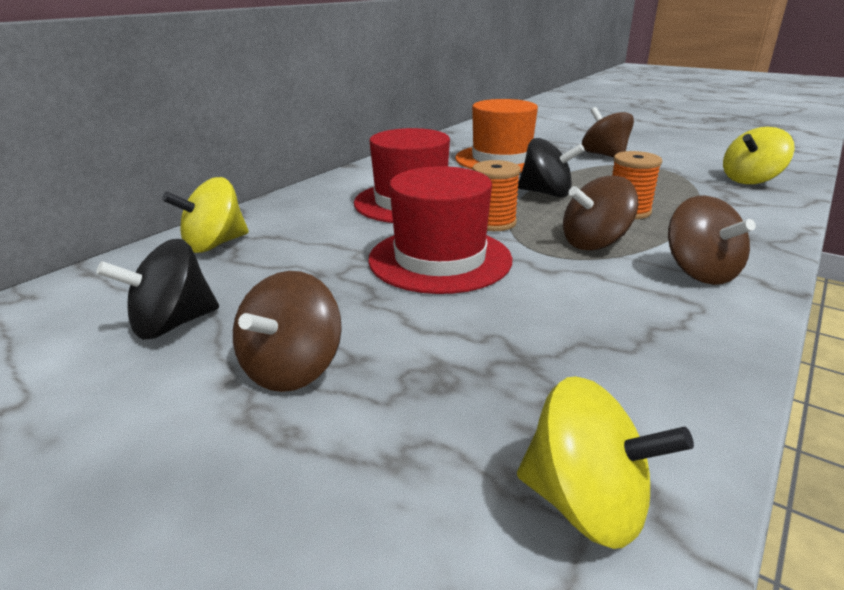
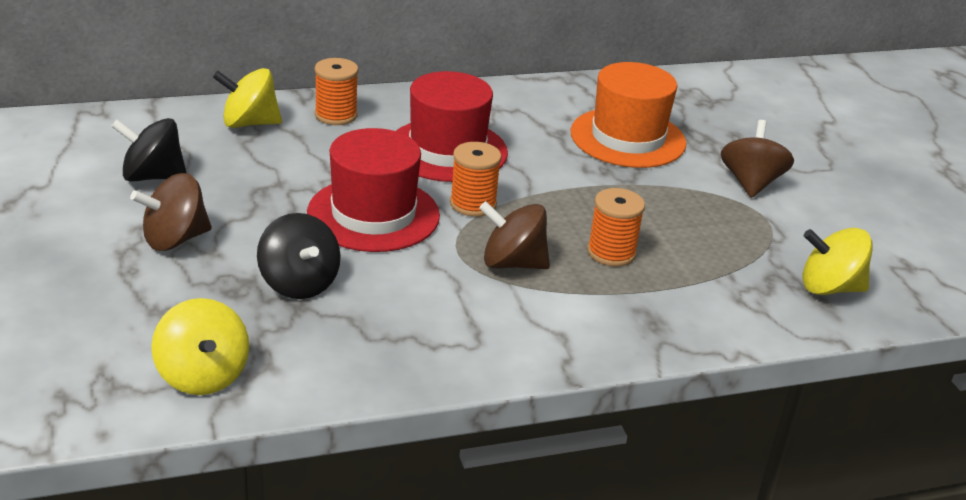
camera: 35 degrees right, 5 degrees up
(286, 213) = (336, 115): none -> orange spool
(546, 193) = (581, 198): black spinning top -> black spinning top (299, 283)
(699, 272) = (536, 327): brown spinning top -> none

